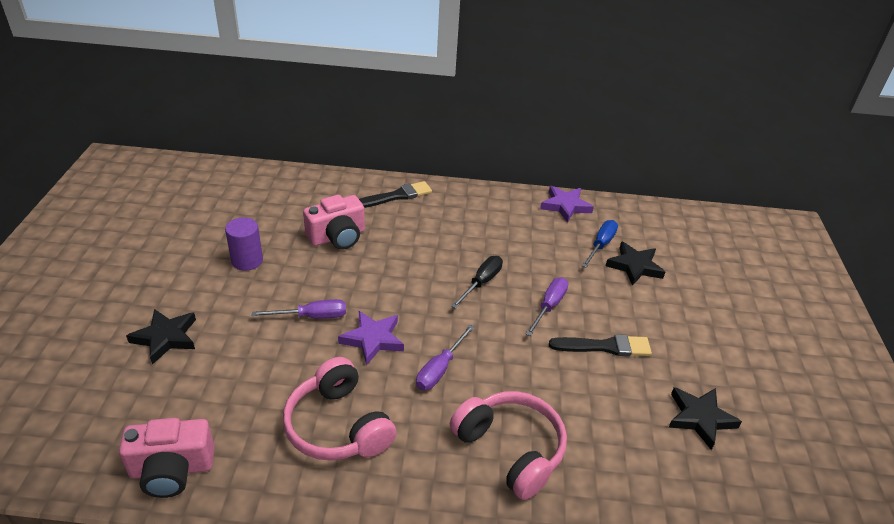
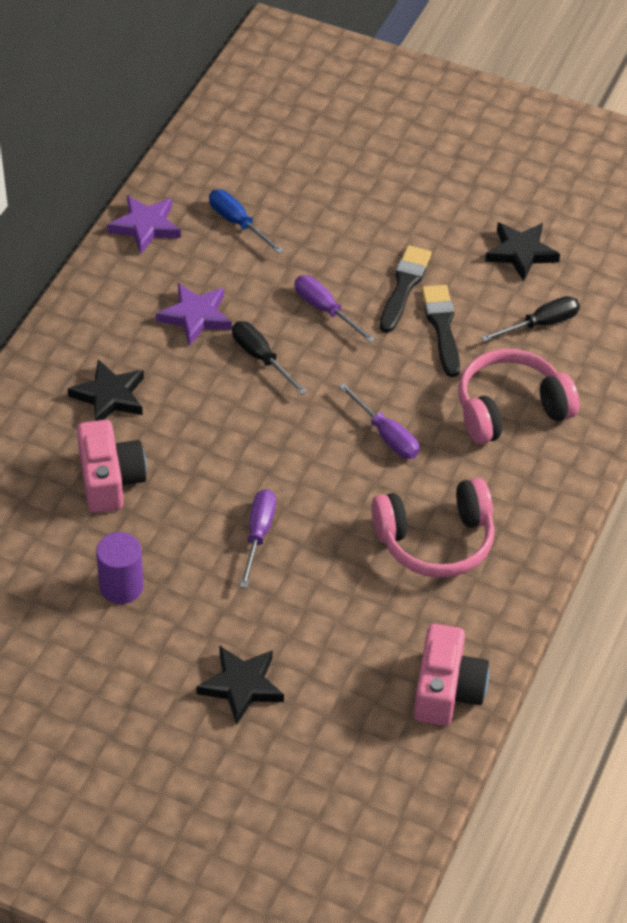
camera: 70 degrees left, 10 degrees up
(373, 339) = (319, 484): purple star -> purple star (195, 317)
(396, 196) = (44, 396): black brush -> black brush (442, 327)
(625, 452) = (541, 324): none -> black screwdriver
(634, 266) = (288, 208): black star -> black star (109, 396)

